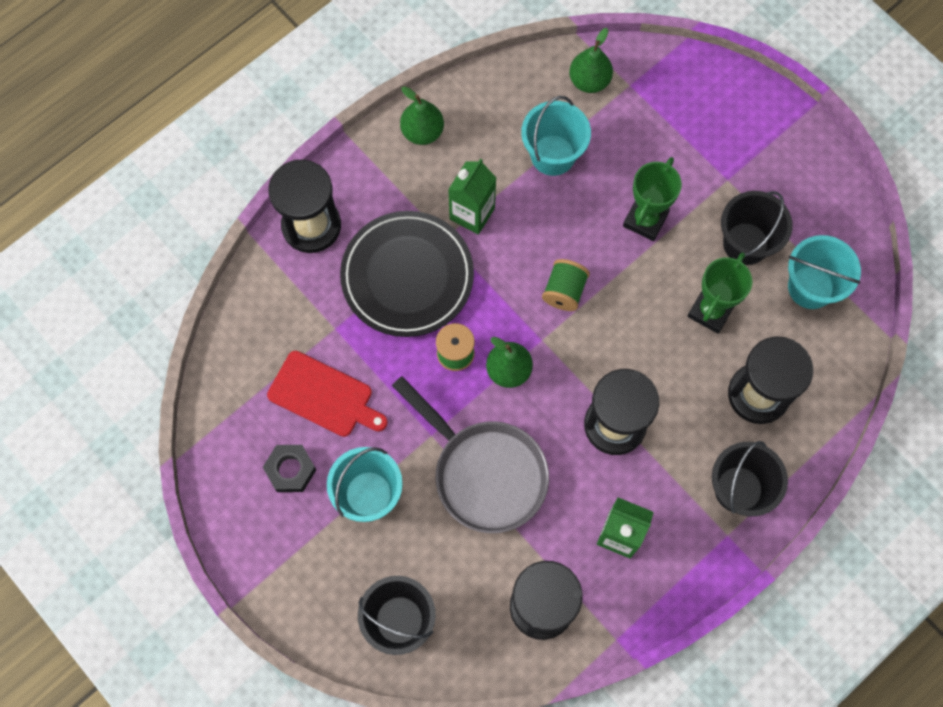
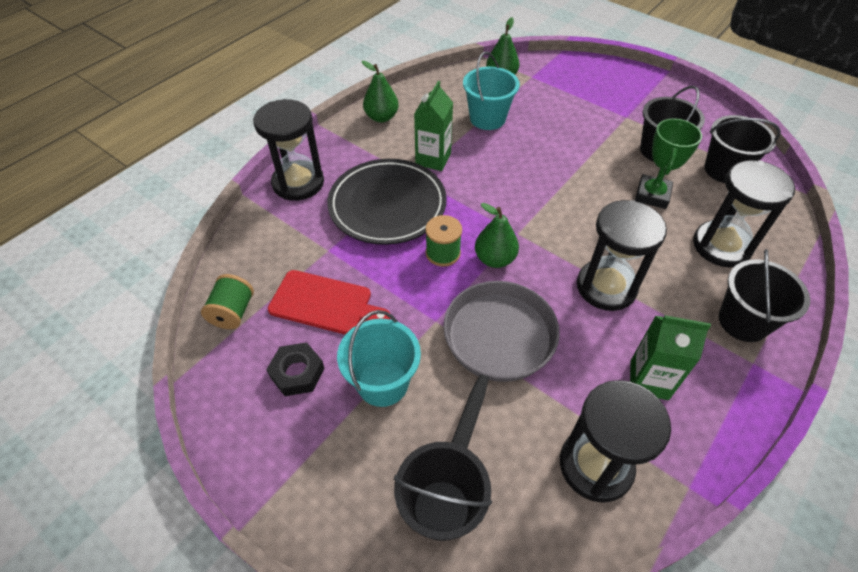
camera: 10 degrees left, 20 degrees down
(484, 473) = (496, 345): grey pan -> grey pan turned 105 degrees counterclockwise
(564, 291) = (525, 198): green spool -> green spool (233, 312)
(645, 220) = (574, 146): green trophy -> none
(810, 287) = (724, 170): turquoise bucket -> black bucket

